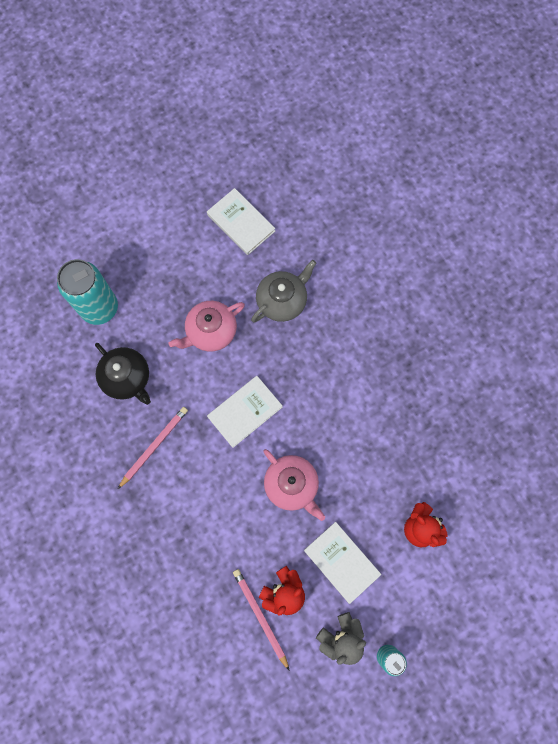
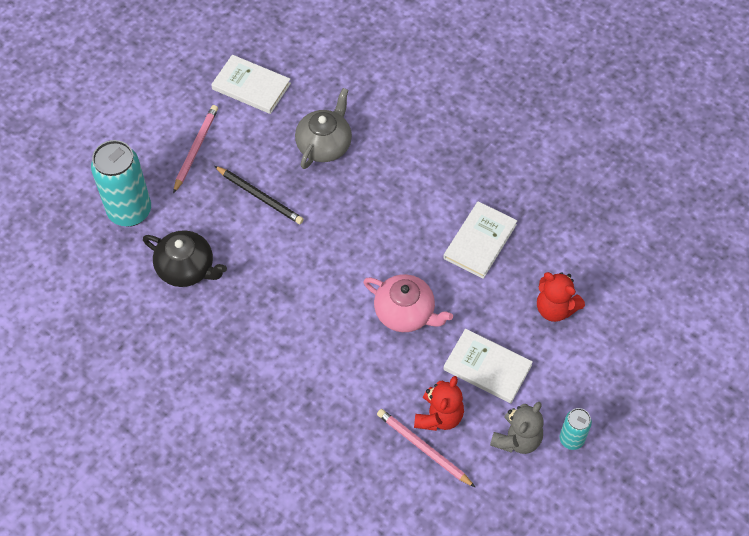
camera: 20 degrees left, 15 degrees down
(154, 446) = (242, 324): pink pencil -> pink pencil (195, 149)
(210, 331) = (260, 196): pink teapot -> black pencil
(245, 412) = (327, 260): white book -> white book (480, 241)

